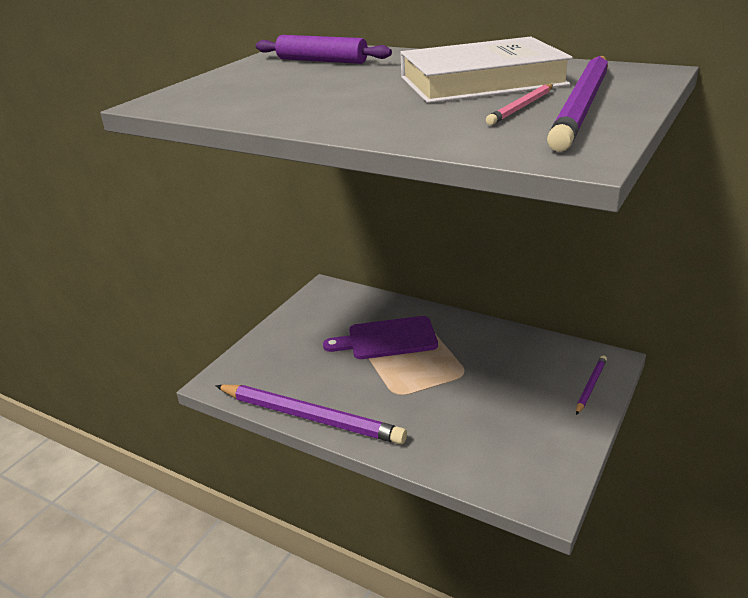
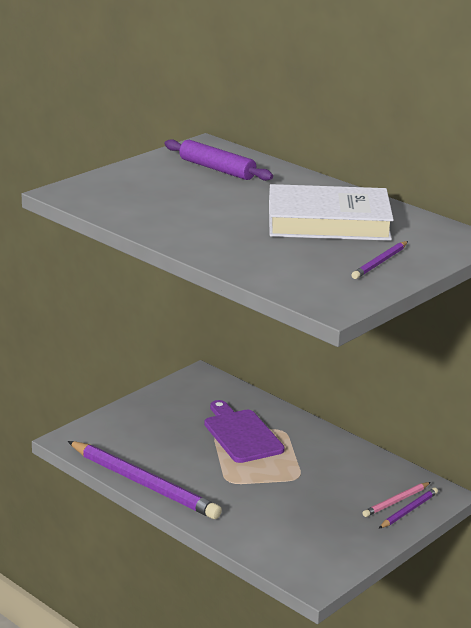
camera: 10 degrees right, 5 degrees down
(387, 339) = (241, 434): purple cutting board -> purple cutting board turned 60 degrees clockwise
(521, 107) = (334, 255): pink pencil -> pink pencil (396, 501)
(582, 105) = (380, 262): purple pencil -> purple pencil, size x0.47

